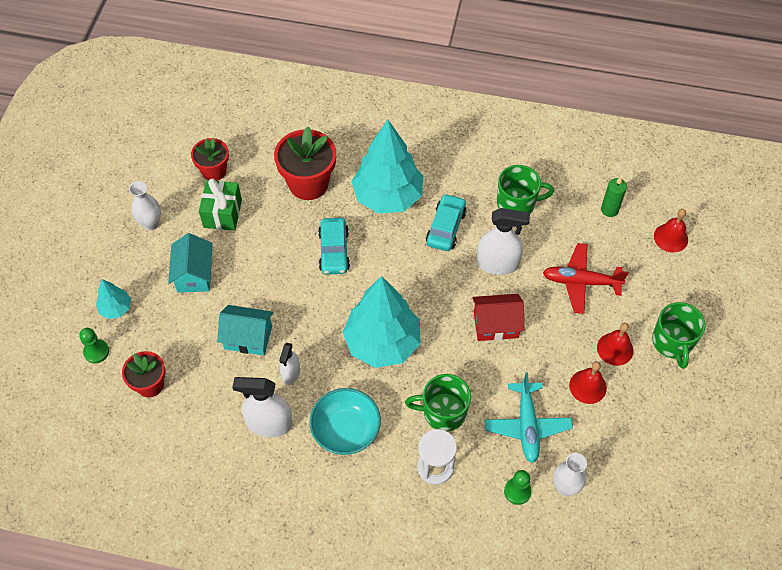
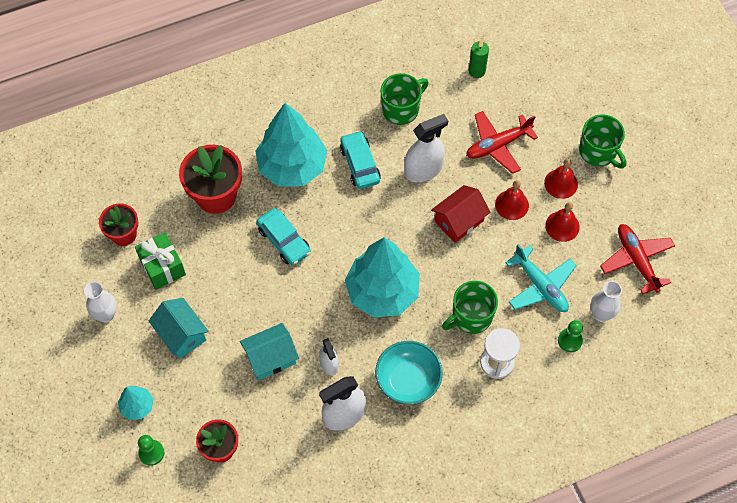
camera: 35 degrees left, 5 degrees up
(636, 461) = (636, 260): none -> red plane
(671, 237) = (539, 66): red bell -> red bell (512, 204)

